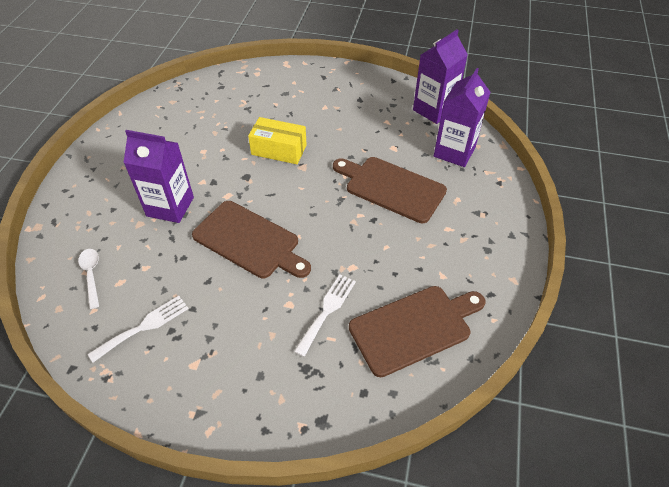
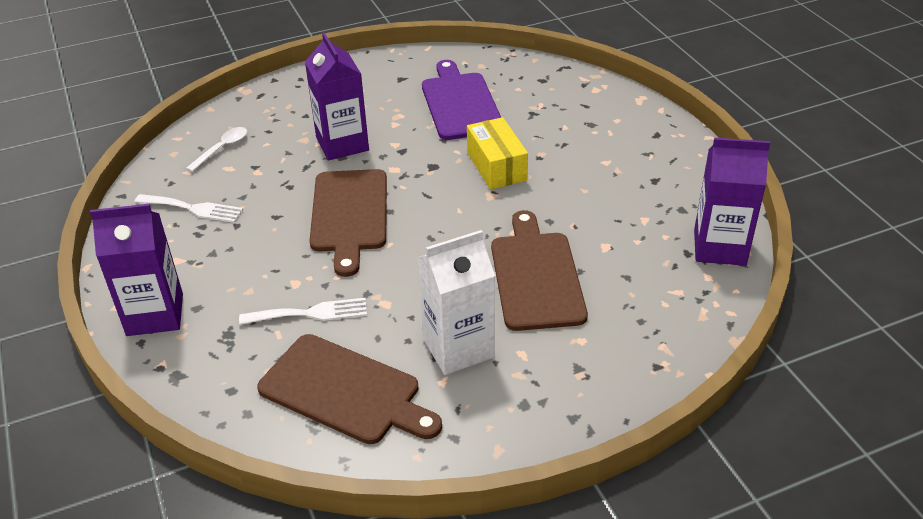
camera: 55 degrees right, 10 degrees down
(199, 131) = (460, 103): none -> purple cutting board
(421, 253) = (458, 348): none -> white carton
(454, 152) = (663, 300): purple carton -> purple carton (155, 314)

